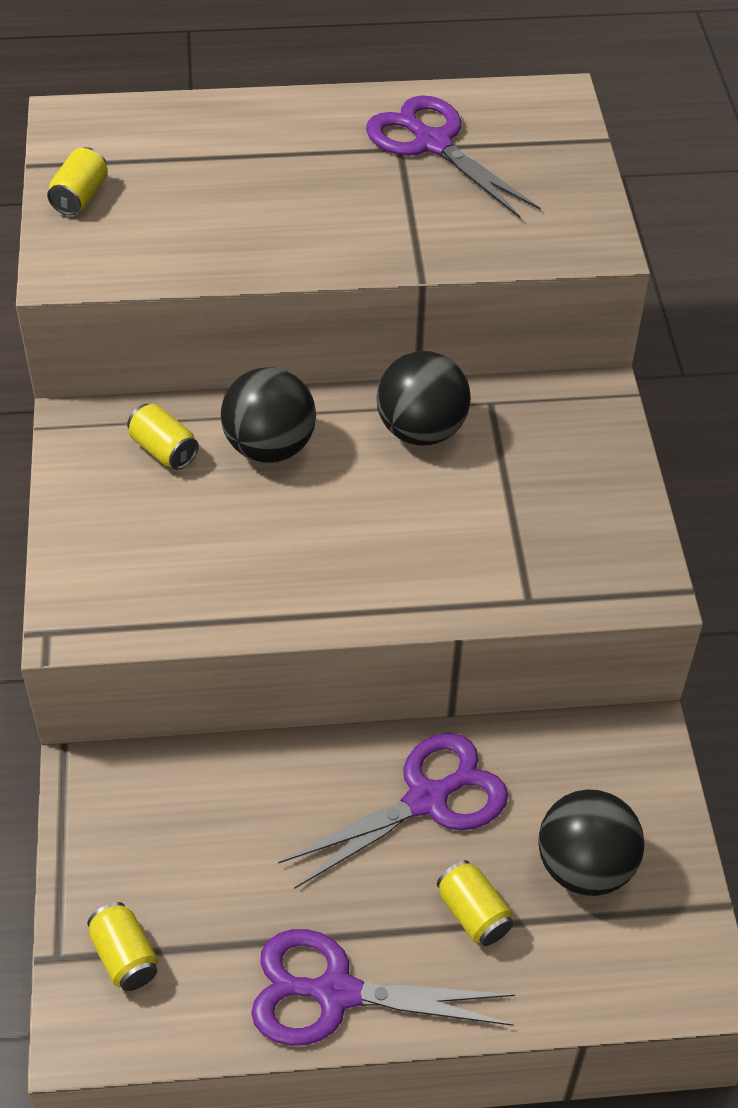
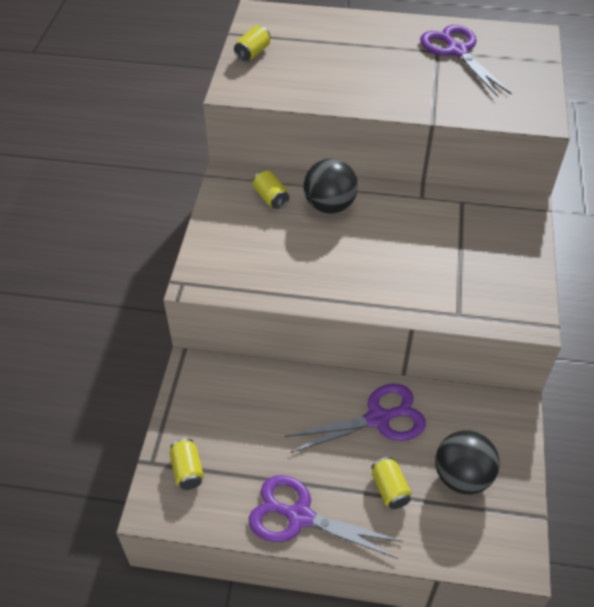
camera: 15 degrees right, 0 degrees up
(421, 430) = (418, 210): black ball -> none

